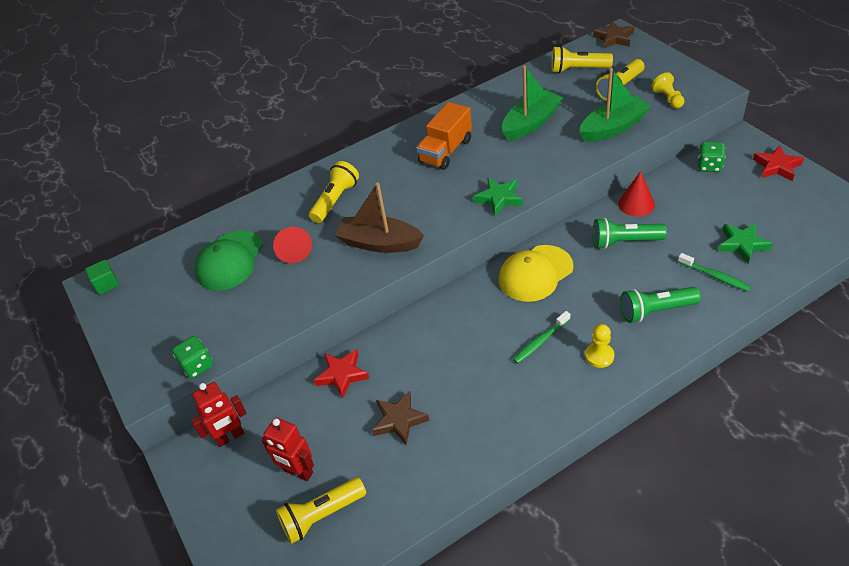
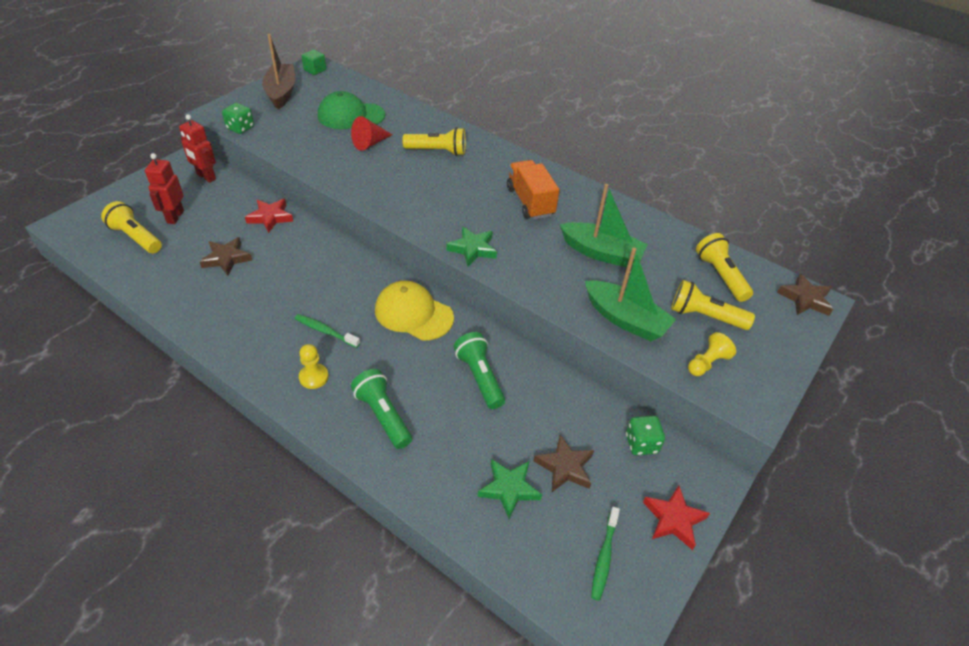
camera: 60 degrees right, 0 degrees up
(379, 243) = (390, 186): brown boat -> brown boat (281, 93)
(446, 151) = (530, 202): orange truck -> orange truck turned 60 degrees clockwise
(636, 204) = (544, 380): red cone -> none
(715, 276) = (448, 465): green toothbrush -> green toothbrush (604, 557)
(725, 210) = (565, 467): none -> brown star

